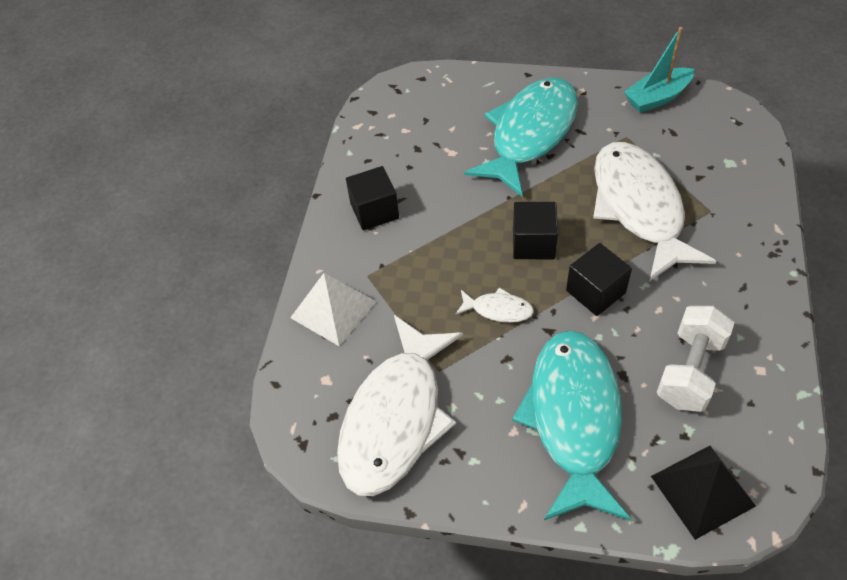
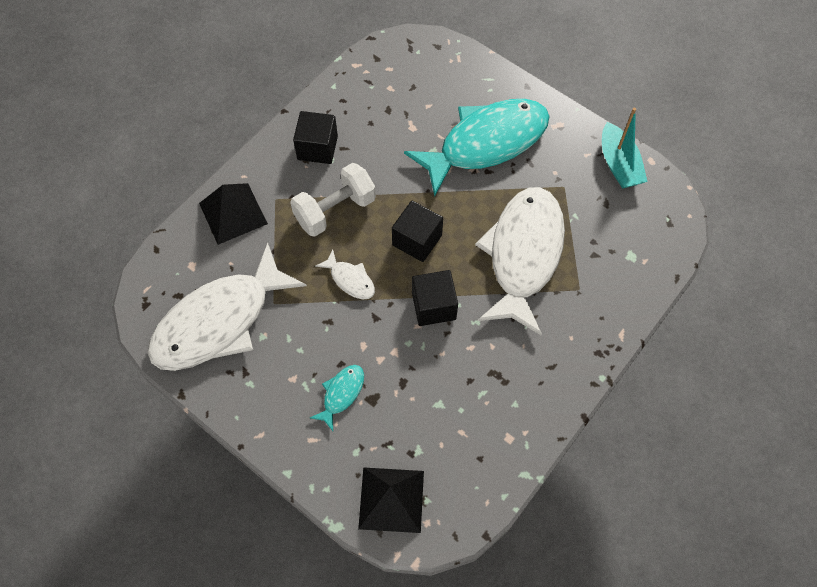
camera: 25 degrees right, 10 degrees up
(333, 309) = (233, 213): white pyramid -> black pyramid
(573, 418) = (341, 394): turquoise fish -> turquoise fish, size x0.41
(657, 98) = (619, 164): turquoise boat -> turquoise boat turned 105 degrees counterclockwise
(689, 371) = (454, 408): white dumbbell -> white dumbbell (335, 210)

